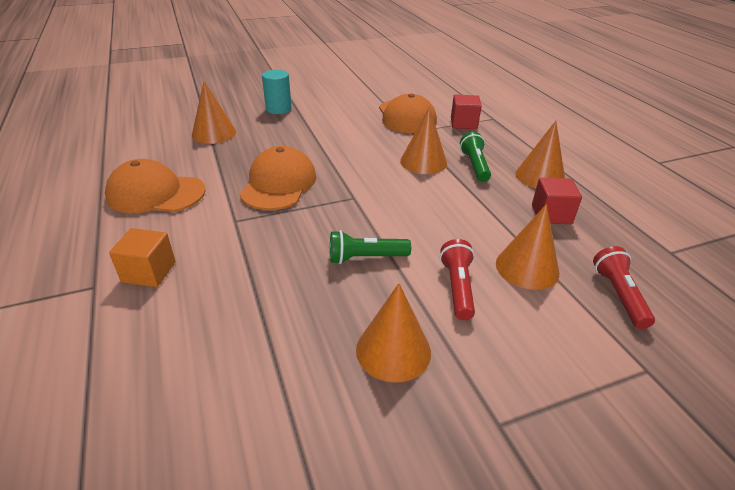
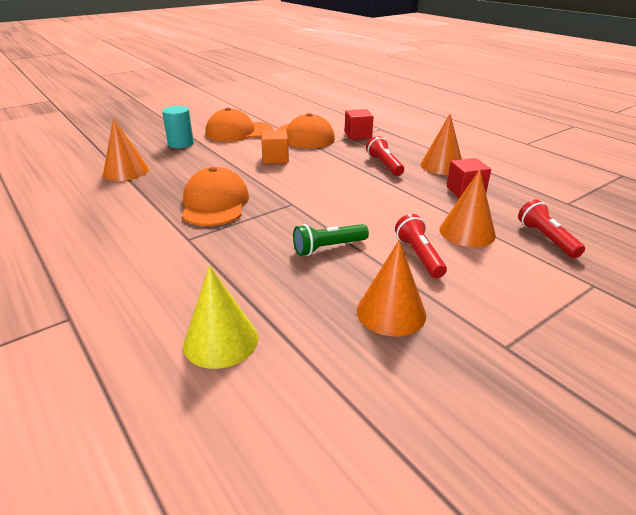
camera: 15 degrees left, 5 degrees down
(149, 272) = (123, 295): orange cube -> orange cube (275, 158)
(156, 193) = (92, 229): orange cap -> orange cap (239, 132)
(211, 343) = (221, 340): none -> yellow cone
(423, 162) = (339, 168): orange cone -> none
(475, 166) = (384, 165): green flashlight -> red flashlight

